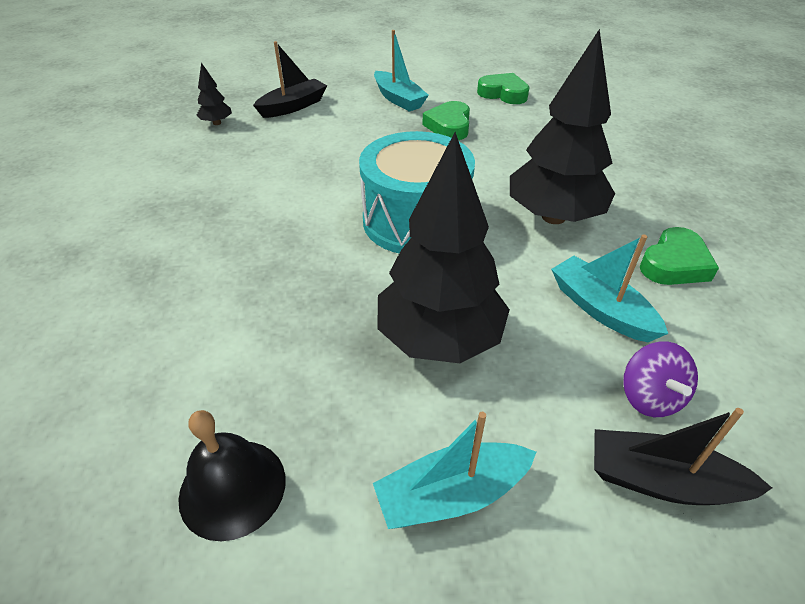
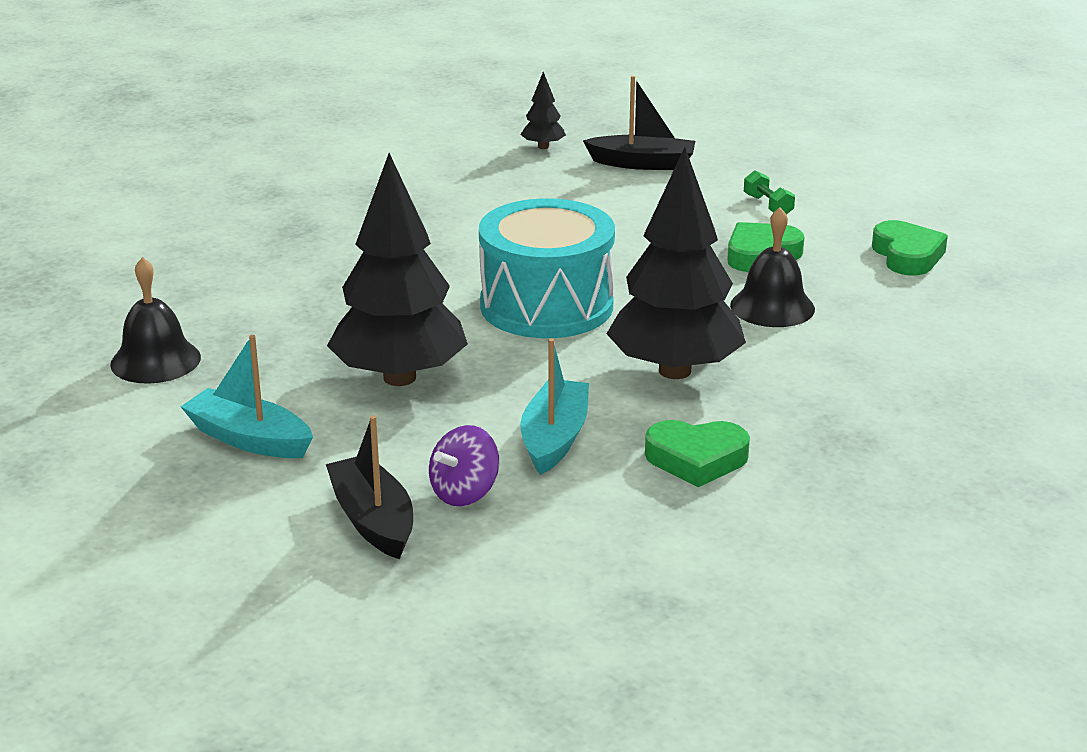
camera: 50 degrees right, 15 degrees down
(398, 99) = (768, 205): turquoise boat -> green dumbbell
(512, 151) = (772, 307): none -> black bell

